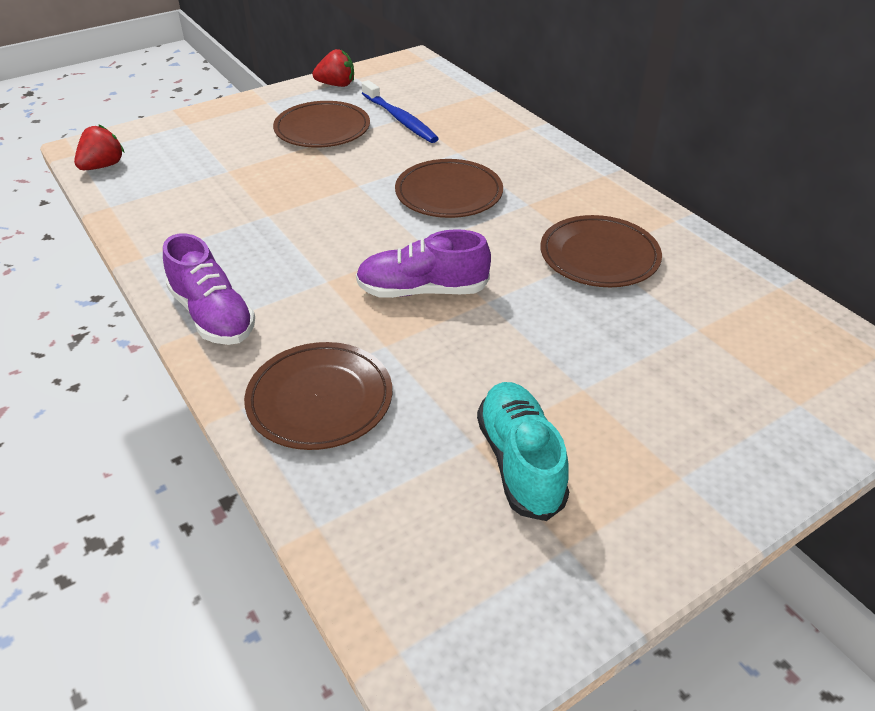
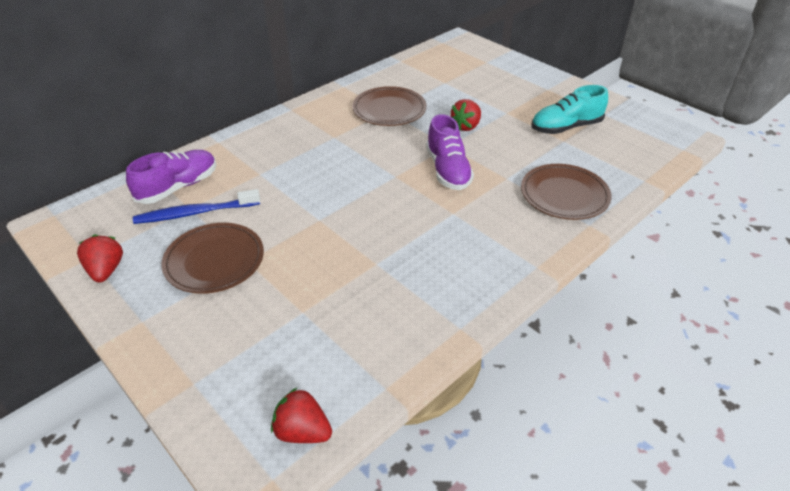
camera: 100 degrees left, 0 degrees up
(213, 315) = (515, 260): purple shoe -> purple shoe (178, 187)
(400, 119) = (196, 213): blue toothbrush -> blue toothbrush turned 150 degrees counterclockwise
(449, 193) = (325, 172): brown plate -> none
(540, 329) = (466, 126): none -> red strawberry

